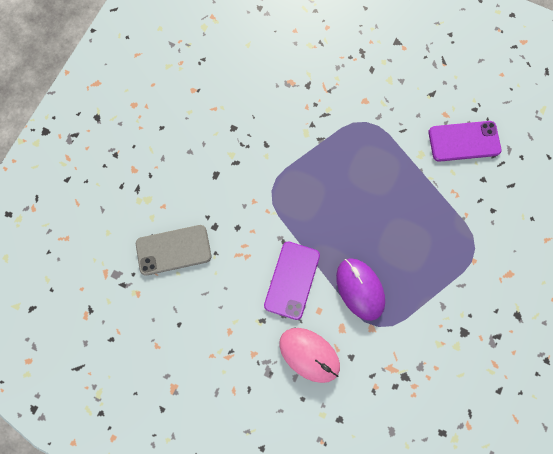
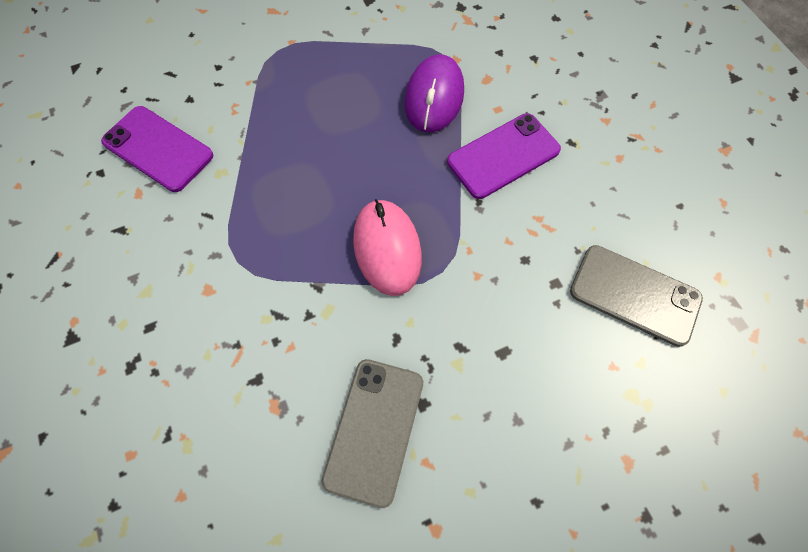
camera: 140 degrees left, 10 degrees down
(244, 104) = (374, 430): none -> grey phone
(309, 354) = (542, 80): pink mouse -> pink mouse (387, 248)

